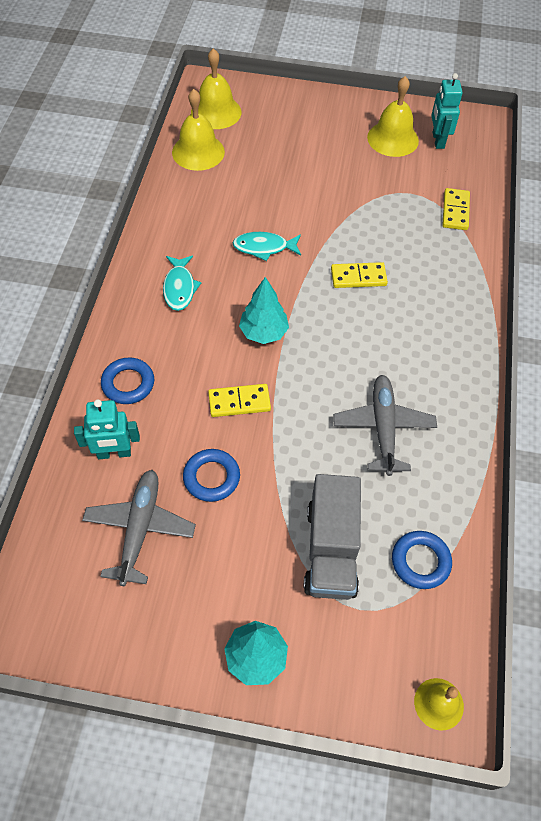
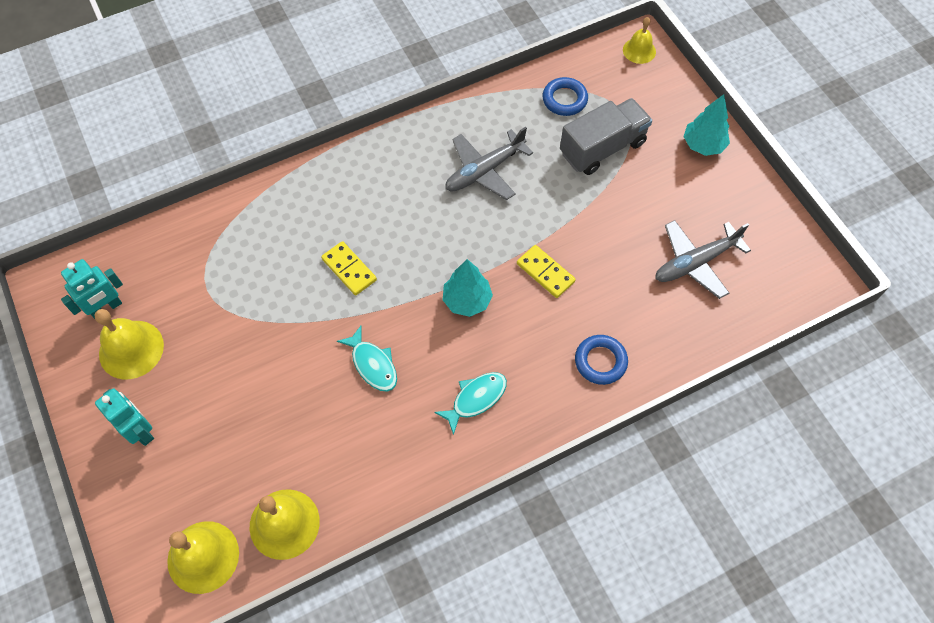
camera: 125 degrees left, 5 degrees up
(114, 453) = (662, 323): turquoise robot -> turquoise robot (141, 431)
(211, 477) = (619, 247): blue ring -> none
(455, 211) = (206, 242): yellow domino -> none

